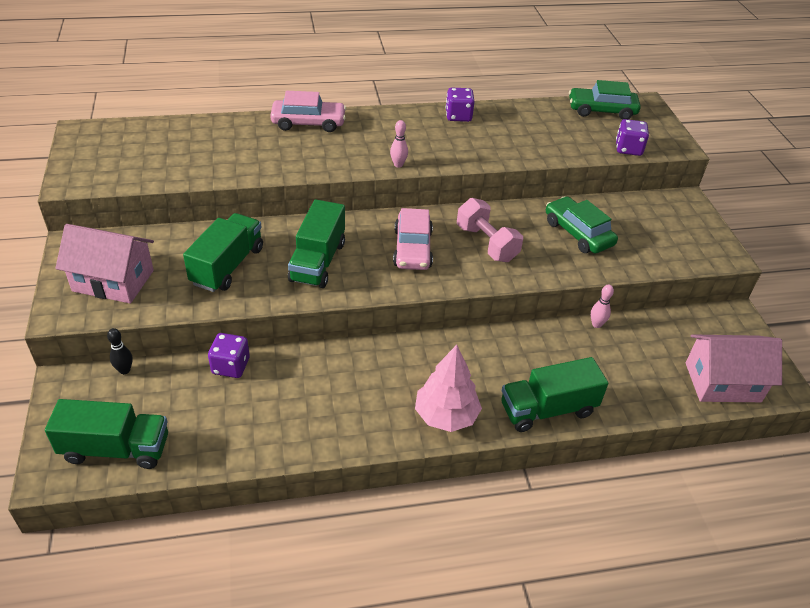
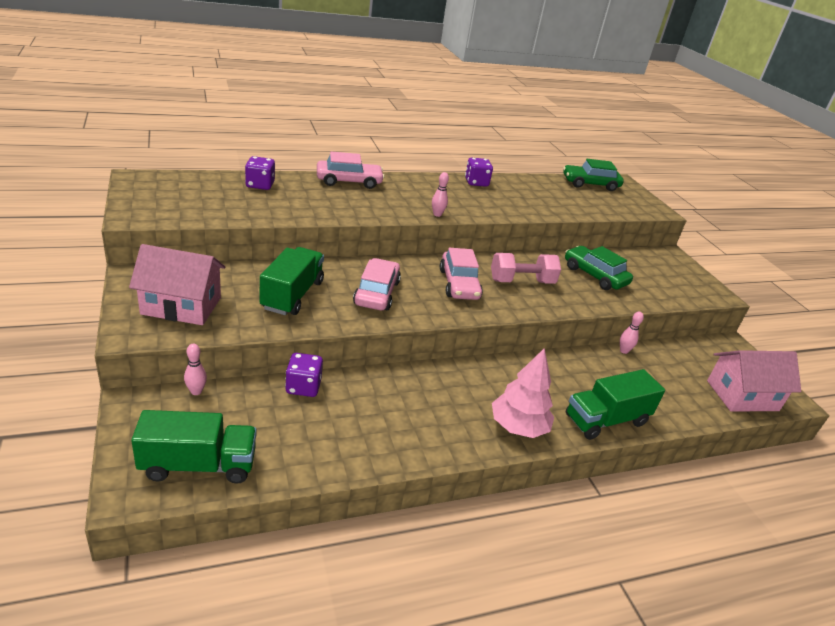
camera: 10 degrees left, 10 degrees down
(125, 370) = (196, 391): black bowling pin -> pink bowling pin
(318, 261) = (377, 293): green truck -> pink car
(486, 243) = (521, 281): pink dumbbell -> pink dumbbell turned 60 degrees counterclockwise
(628, 149) = (622, 211): purple dice -> purple dice (260, 185)

